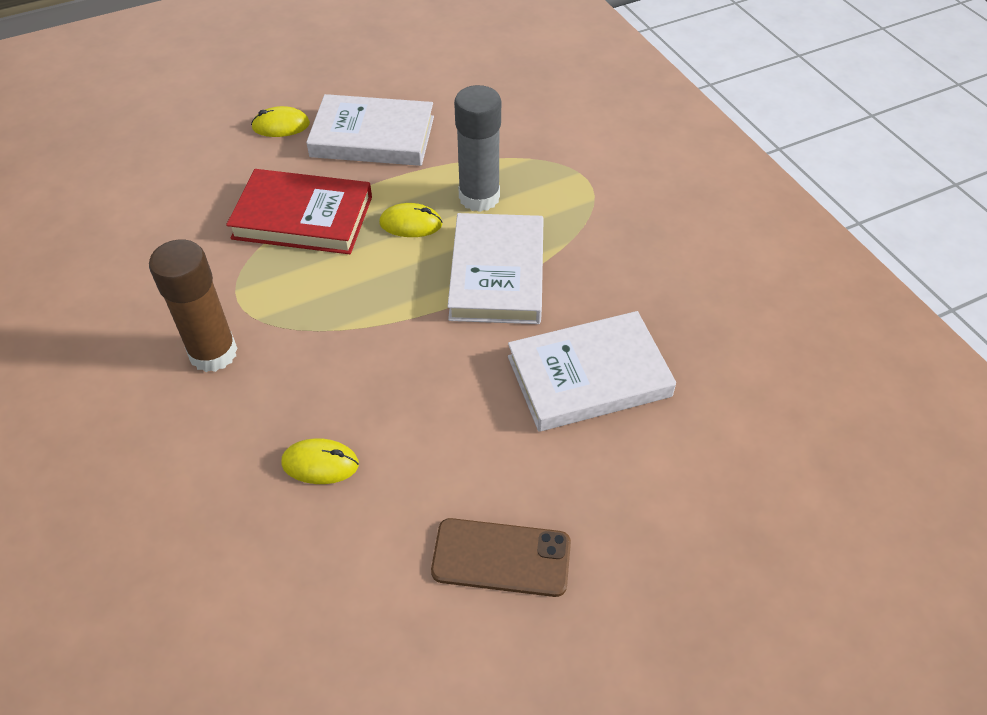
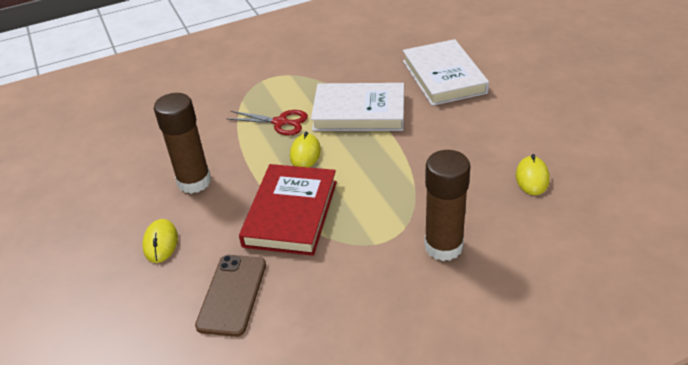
camera: 85 degrees left, 10 degrees down
(372, 137) = (194, 182): white book -> brown glue stick
(479, 197) = (280, 122): grey glue stick -> red scissors
(501, 557) = (575, 104): brown phone -> brown phone (232, 294)

